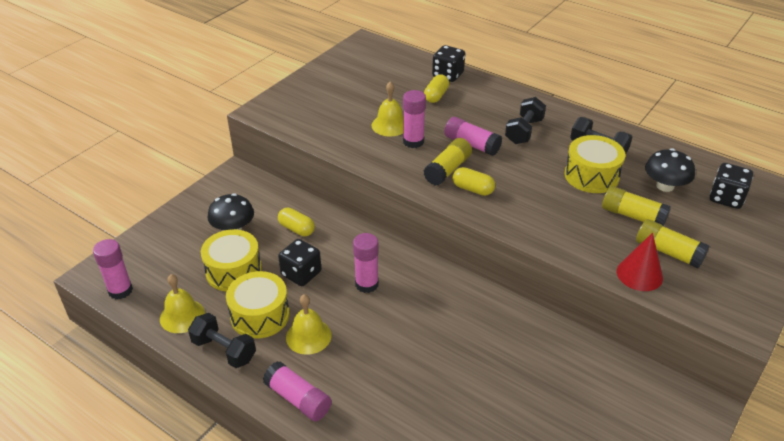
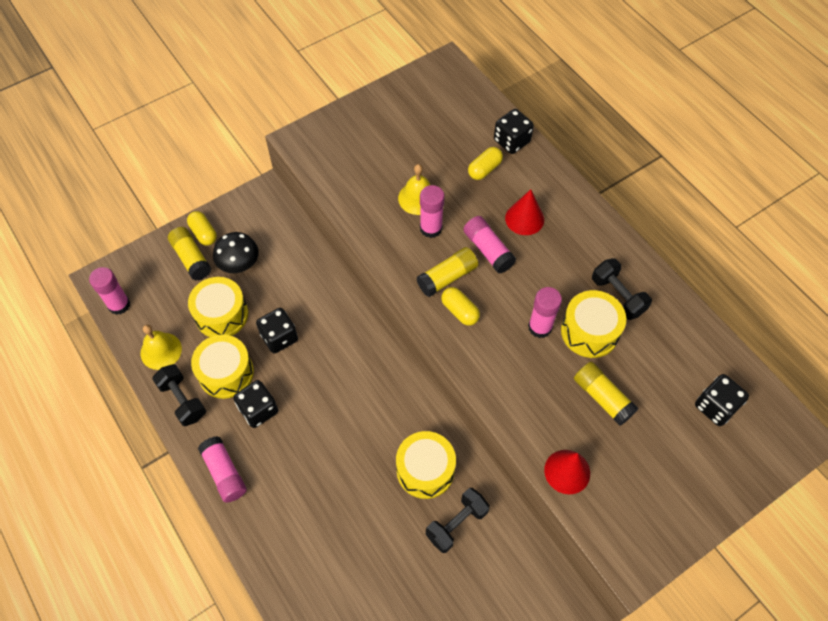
camera: 20 degrees right, 20 degrees up
(297, 229) = (296, 282): yellow capsule -> yellow capsule (203, 233)
(308, 336) = (258, 410): yellow bell -> black dice
(366, 284) = (333, 369): pink glue stick -> pink glue stick (540, 327)
(489, 118) = (524, 218): none -> red cone
(498, 337) = (425, 470): none -> yellow drum
(524, 131) = (551, 248): black dumbbell -> black dumbbell (456, 524)
(665, 186) = (659, 369): black mushroom -> none
(668, 252) = (612, 455): yellow glue stick -> yellow glue stick (191, 258)

